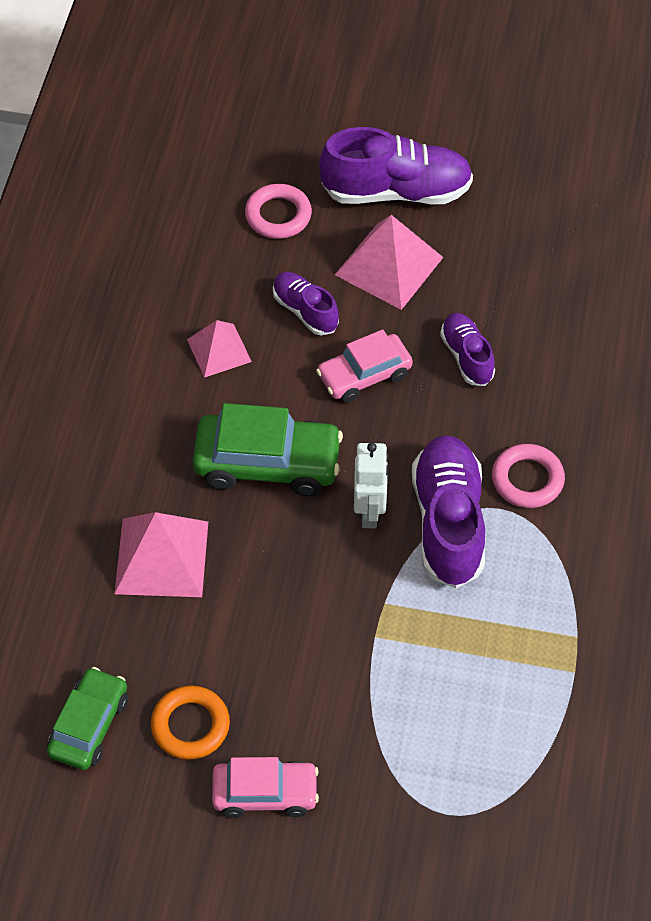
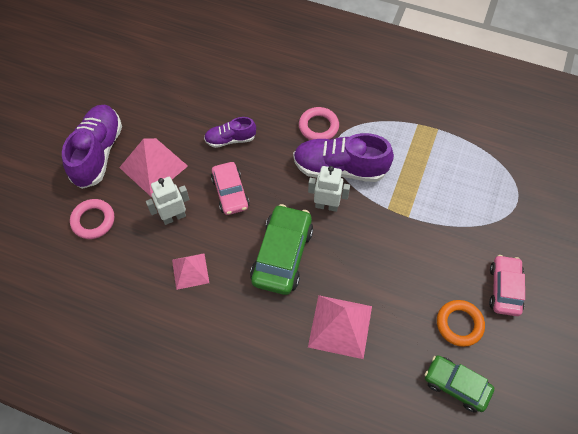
camera: 80 degrees left, 5 degrees up
(305, 311) = (174, 217): purple shoe -> white robot

